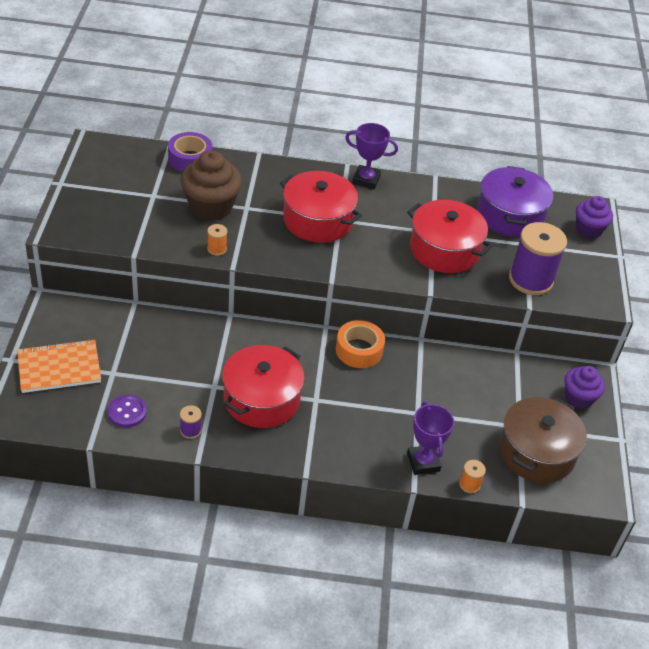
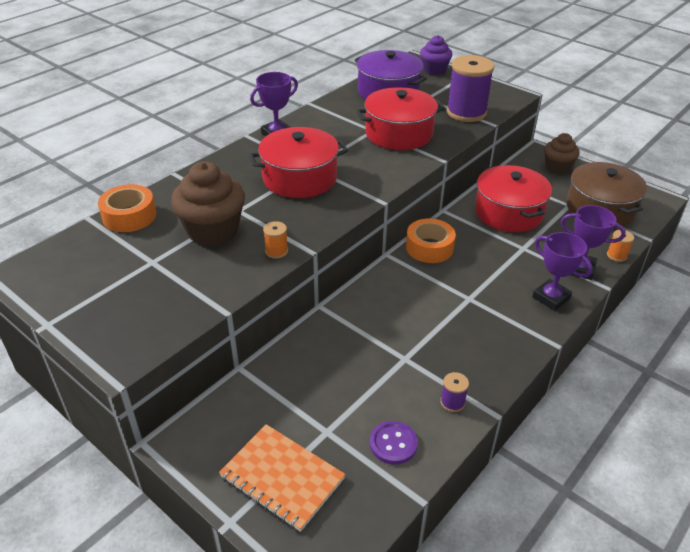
camera: 50 degrees left, 5 degrees down
(59, 368) = (282, 478): orange notebook -> orange notebook turned 75 degrees counterclockwise
(190, 159) = (129, 216): purple tape -> orange tape
(261, 399) = (445, 332): red pot -> red pot (508, 212)
(363, 453) = (551, 298): none -> purple trophy
(578, 398) = (557, 167): purple cupcake -> brown cupcake

